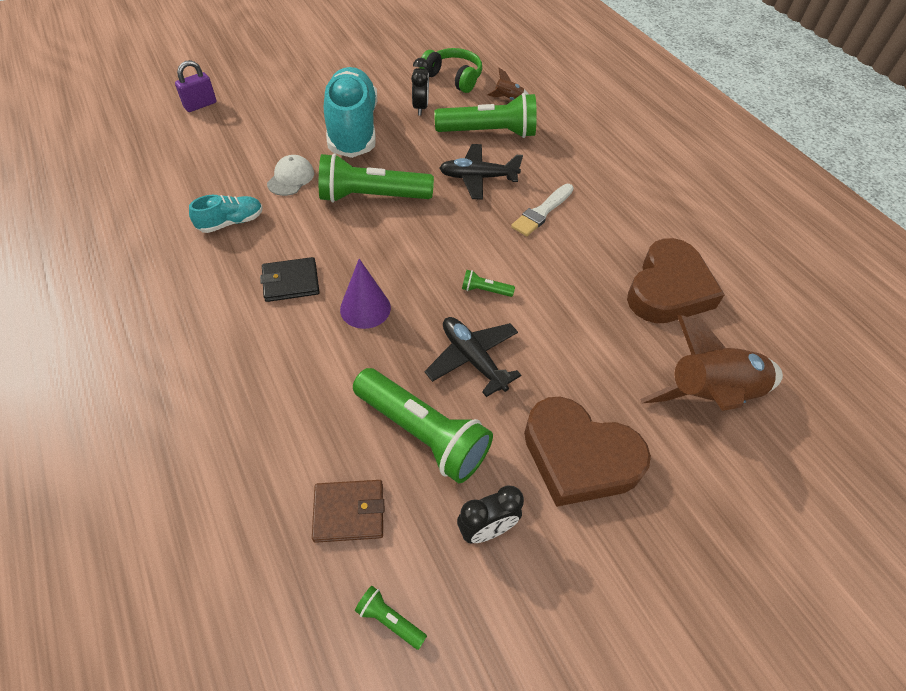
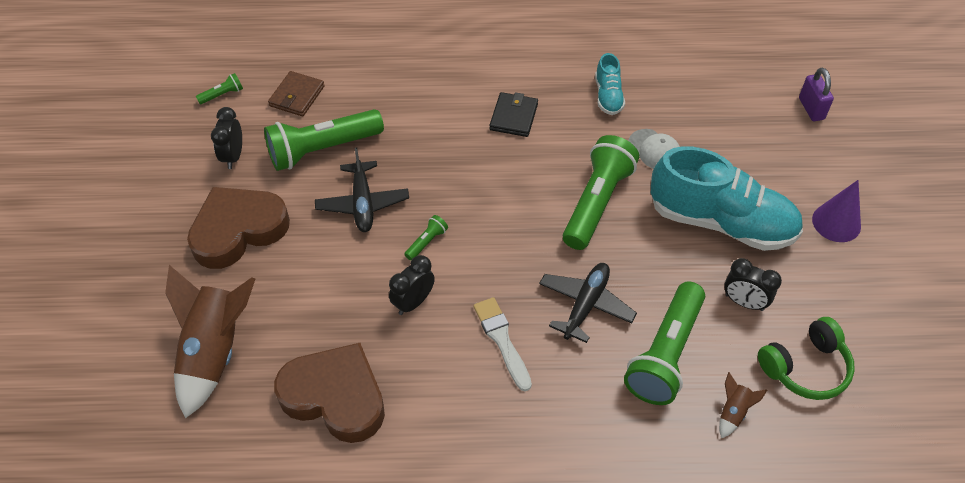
camera: 120 degrees right, 0 degrees up
(365, 308) = (457, 154): purple cone -> purple cone (836, 222)
(473, 359) = (362, 203): black plane -> black plane turned 90 degrees clockwise
(550, 275) = (413, 302): none -> black clock
(668, 289) = (335, 396): brown heart -> brown heart turned 150 degrees clockwise

